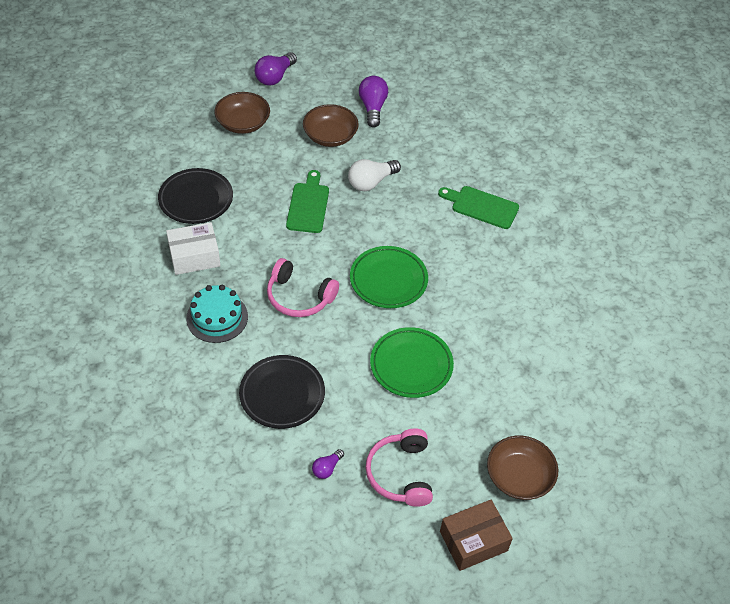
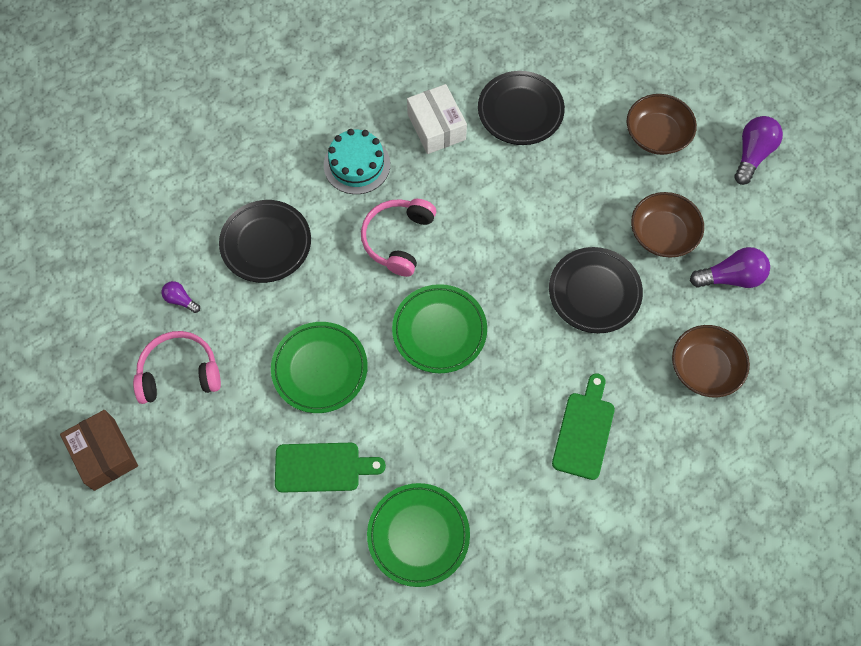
camera: 85 degrees right, 15 degrees up
(275, 77) = (752, 155): purple light bulb -> purple light bulb turned 90 degrees clockwise
(308, 205) = (538, 227): green cutting board -> green cutting board (322, 467)
(371, 182) = (594, 292): white light bulb -> black plate
(519, 477) = (184, 498): brown bowl -> brown bowl (704, 368)
(556, 315) = (418, 535): none -> green plate

